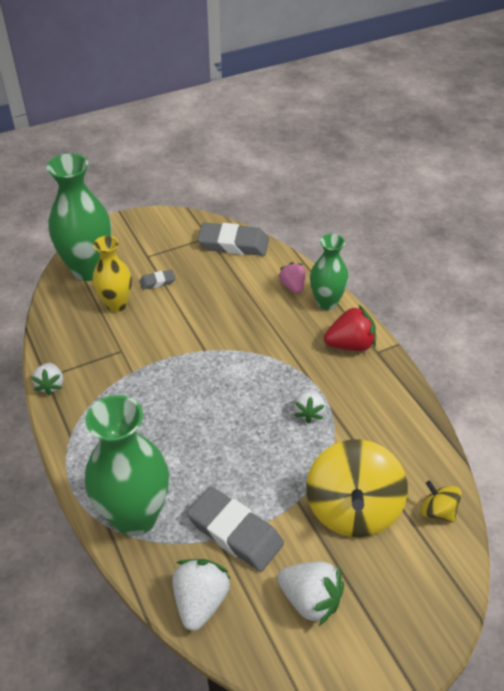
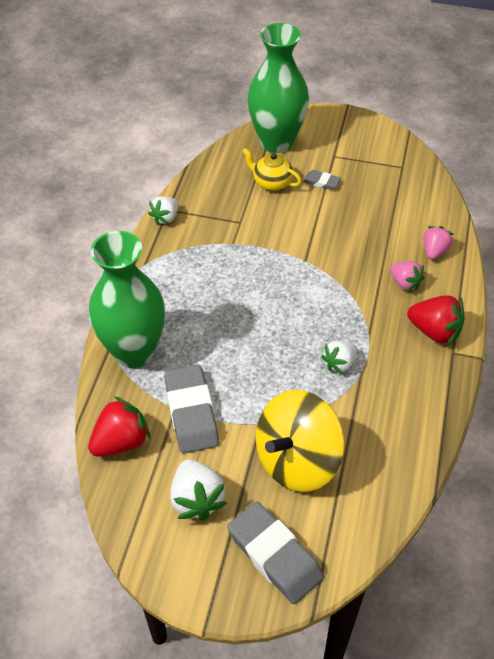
camera: 40 degrees right, 5 degrees up
(116, 304) = (271, 183): yellow vase -> yellow teapot
(200, 601) = (121, 441): white strawberry -> red strawberry
(233, 244) = (418, 185): grey eraser -> grey eraser (274, 555)
(295, 322) = (405, 283): none -> pink strawberry
(326, 302) = (451, 283): green vase -> none
(437, 511) = (365, 512): yellow spinning top -> none

